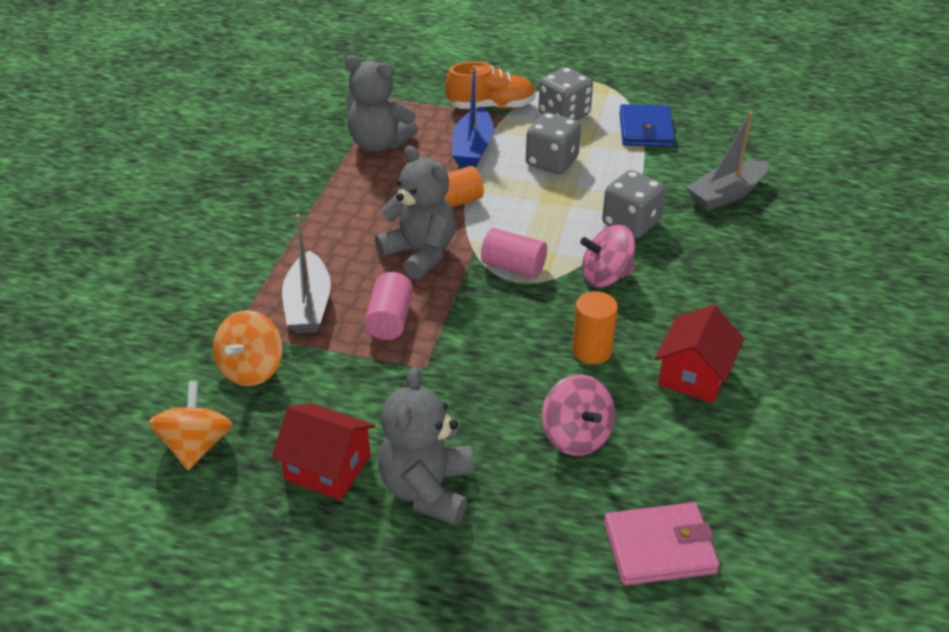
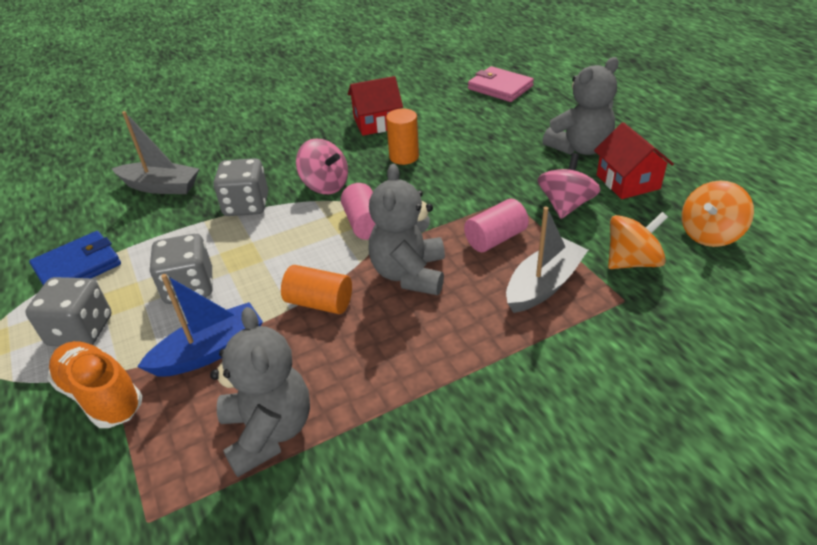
camera: 130 degrees left, 0 degrees up
(576, 436) = (474, 131): pink spinning top -> pink spinning top (565, 205)

